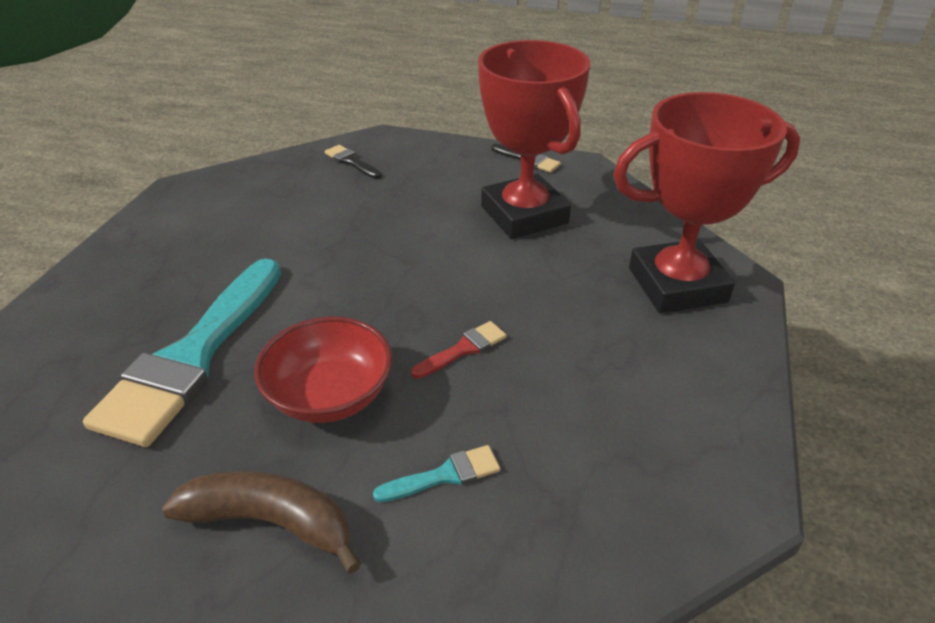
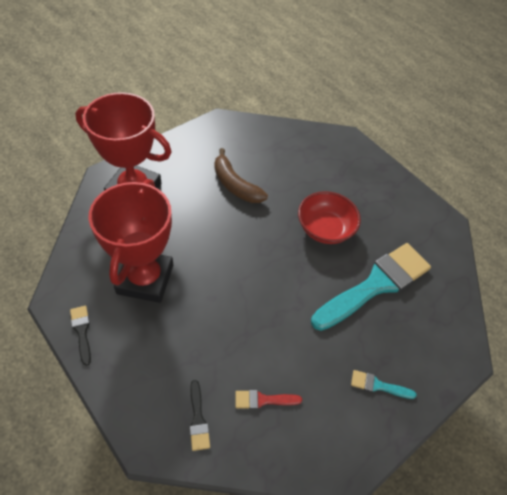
camera: 150 degrees left, 15 degrees up
(271, 522) = (368, 195): brown banana -> brown banana (235, 185)
(445, 475) = (303, 176): turquoise brush -> turquoise brush (378, 385)
(463, 349) = (256, 217): red brush -> red brush (263, 400)

